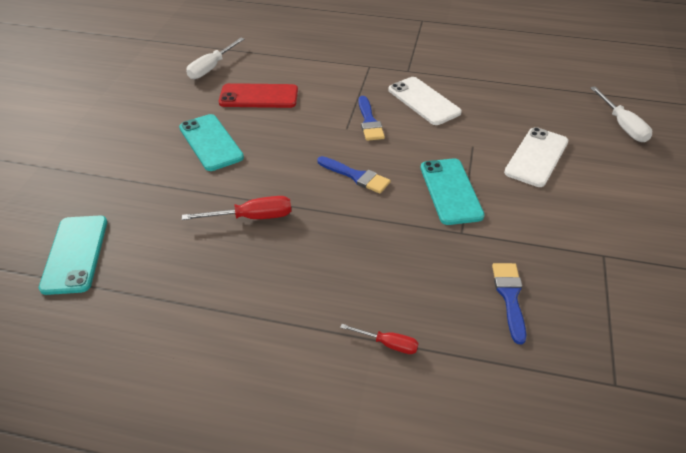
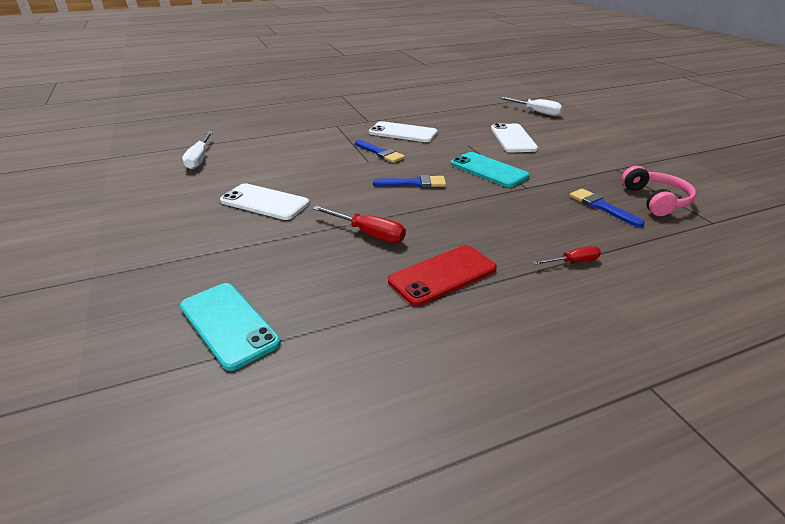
camera: 35 degrees left, 10 degrees down
(211, 142) = (265, 202): turquoise phone -> white phone
(252, 217) = (368, 233): red screwdriver -> red screwdriver turned 75 degrees clockwise
(259, 96) = (269, 164): red phone -> red phone (443, 275)
(588, 320) = (656, 200): none -> pink headphones

